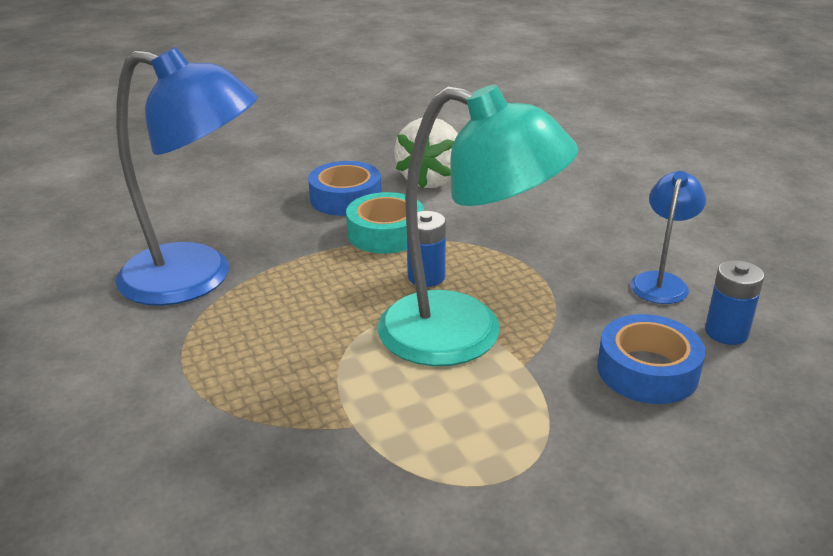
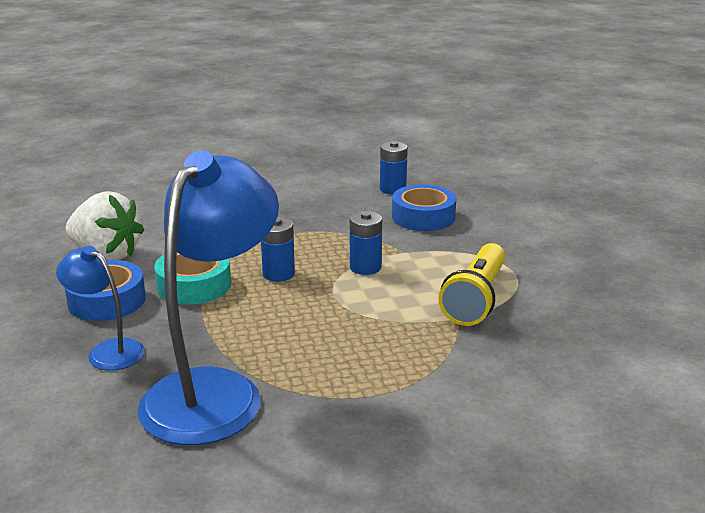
camera: 80 degrees left, 5 degrees down
(409, 440) = (476, 299): none -> yellow flashlight
(465, 335) = (365, 267): turquoise lamp -> blue battery
(661, 281) = (329, 195): blue lamp -> blue lamp (108, 351)

